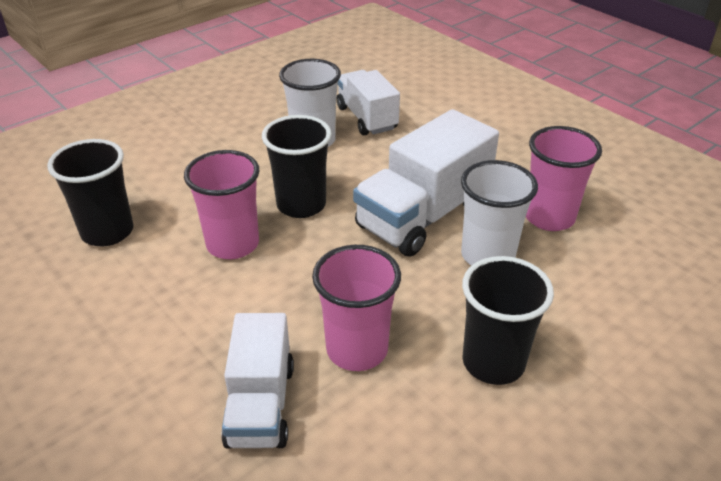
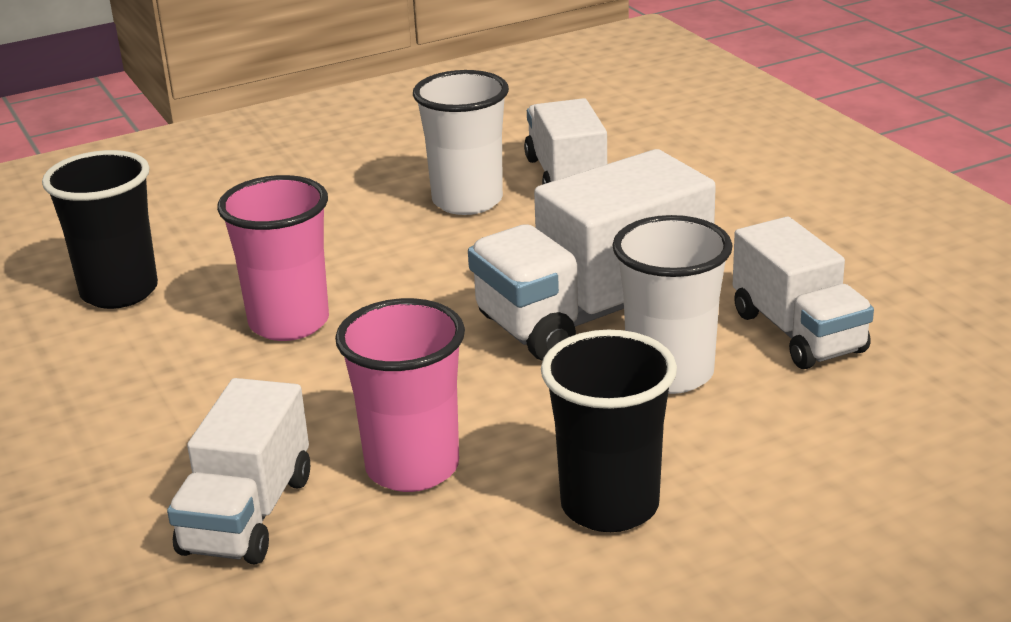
camera: 15 degrees right, 10 degrees down
(301, 205) = (411, 282): black cup -> none
(549, 217) = (798, 332): pink cup -> white truck

